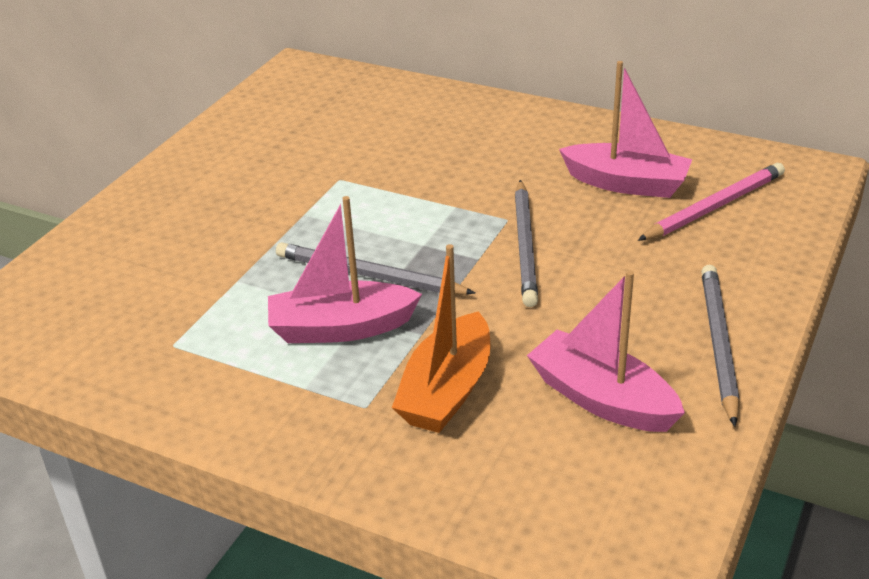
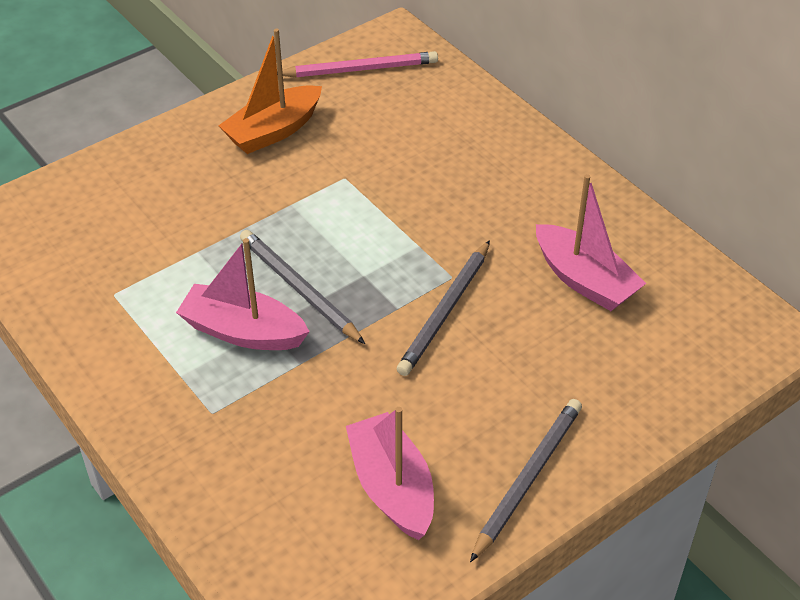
camera: 25 degrees right, 10 degrees up
(447, 390) = (280, 425): orange boat -> orange boat (273, 131)
(714, 206) = (642, 337): pink pencil -> pink pencil (359, 69)

